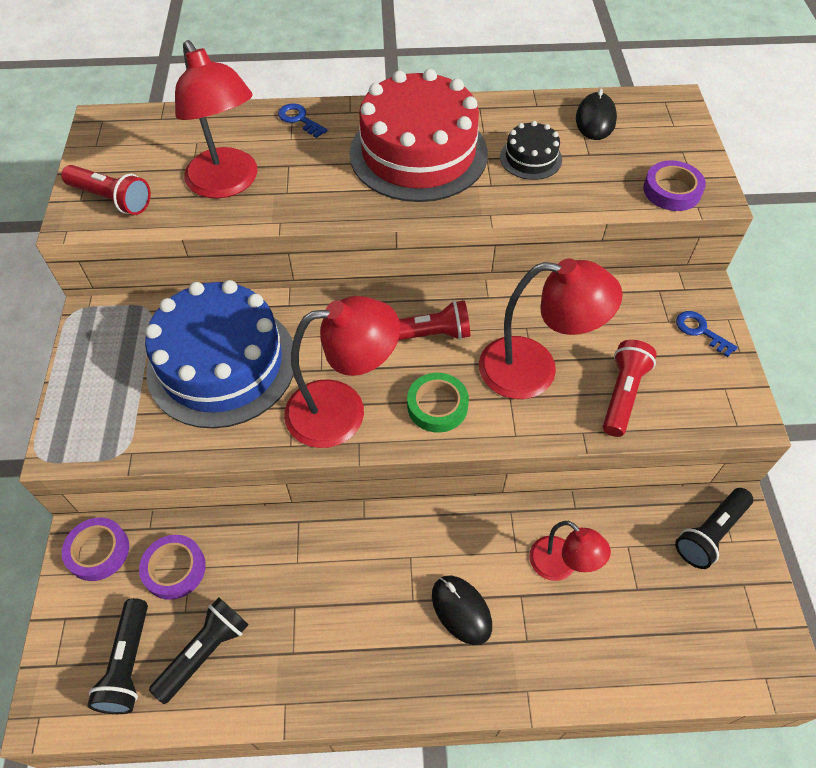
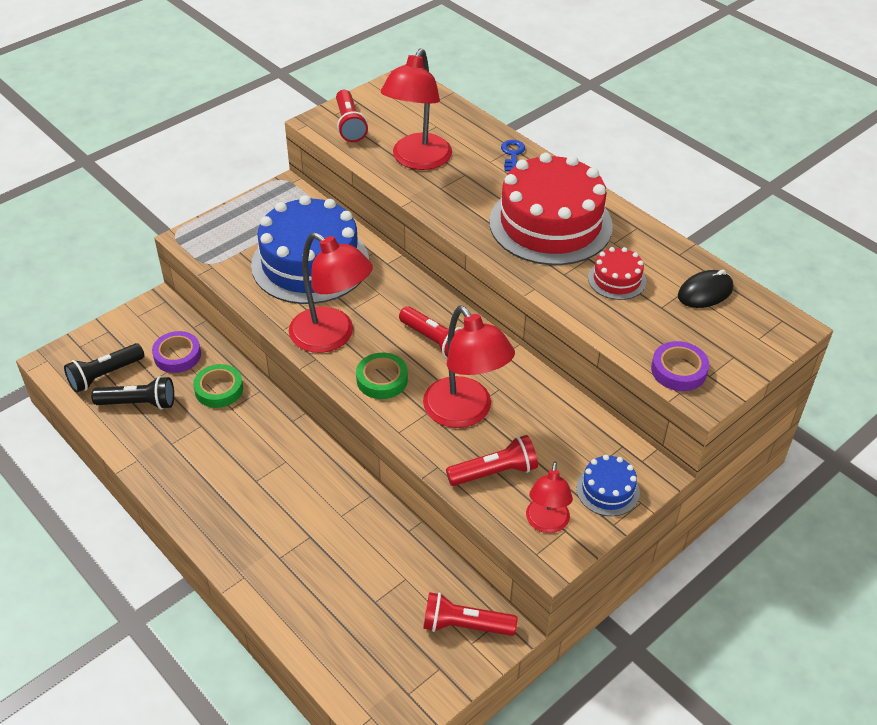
camera: 50 degrees right, 10 degrees down
(98, 551) = (159, 316): purple tape -> none
(261, 558) = (219, 389): none -> green tape
(461, 610) = (271, 510): black mouse -> none
(530, 158) = (617, 279): black cake -> red cake
(560, 566) = (353, 547): red lamp -> red lamp (546, 523)
(700, 331) = (607, 490): blue key -> blue cake
(710, 534) = (464, 625): black flashlight -> red flashlight

